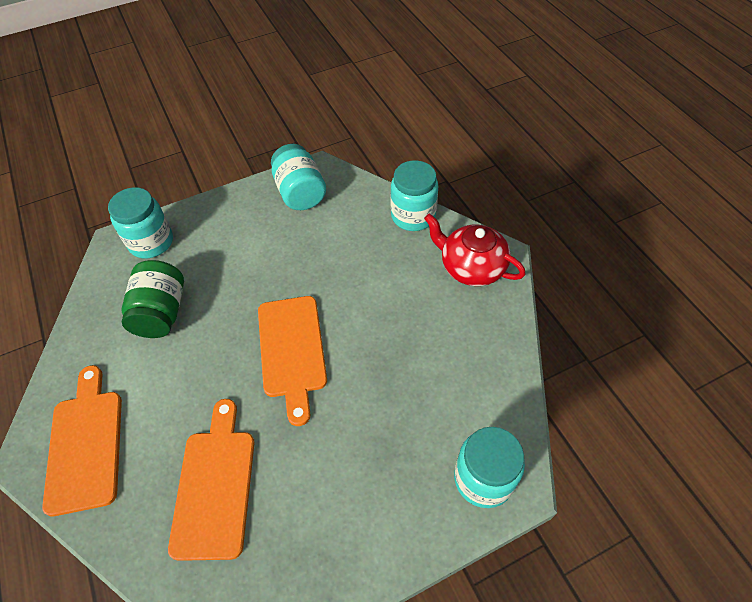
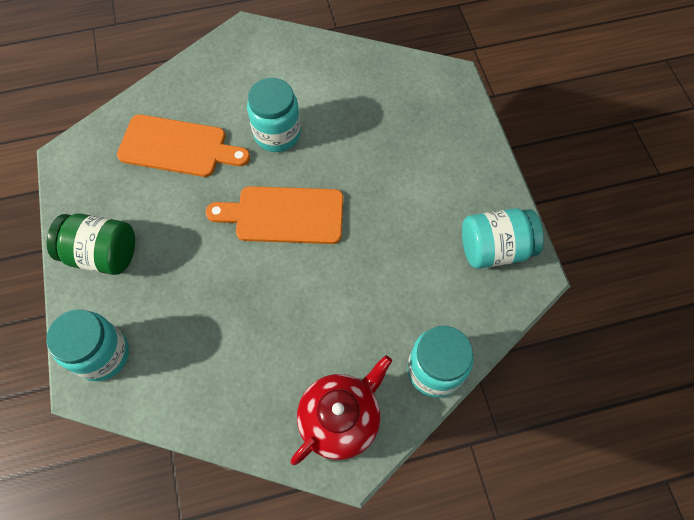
camera: 100 degrees right, 10 degrees up
(86, 444) = (244, 64): orange cutting board -> none
(151, 242) = (445, 105): turquoise jar -> turquoise jar (277, 134)
(161, 312) = (356, 113): green jar -> green jar (102, 254)

